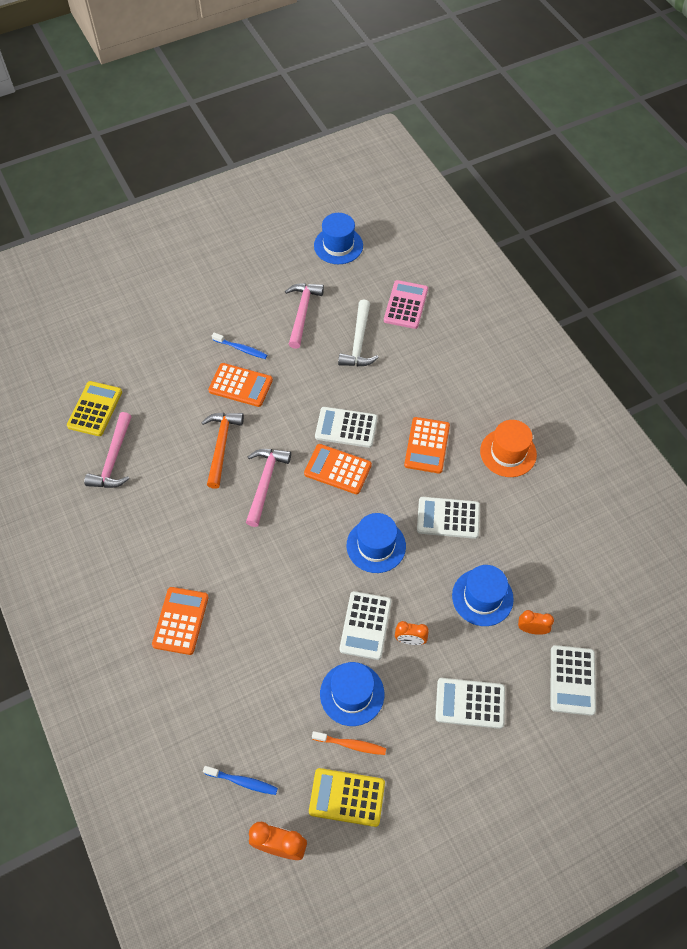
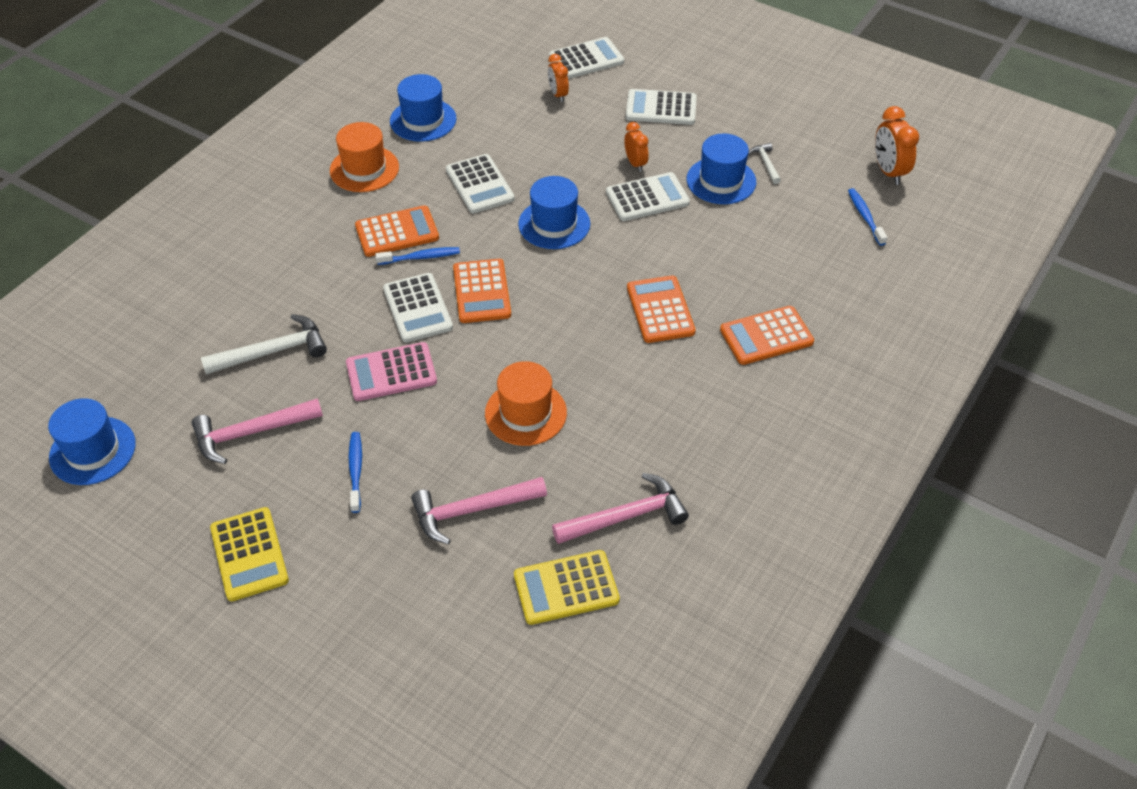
camera: 120 degrees left, 10 degrees down
(221, 446) = (525, 413): orange hammer -> orange hat
(240, 385) = (419, 440): orange calculator -> orange calculator (660, 310)
(265, 483) = (546, 346): pink hammer -> pink hammer (472, 510)
(347, 797) = (810, 149): yellow calculator -> yellow calculator (249, 554)
(351, 744) = (766, 163): orange toothbrush -> white hammer
(393, 449) = (421, 257): none -> blue toothbrush
(406, 305) = (180, 331): pink calculator -> pink calculator (391, 372)
(470, 703) = (661, 108): white calculator -> white calculator turned 120 degrees clockwise
(482, 597) = (551, 133): blue hat -> blue hat (423, 120)

